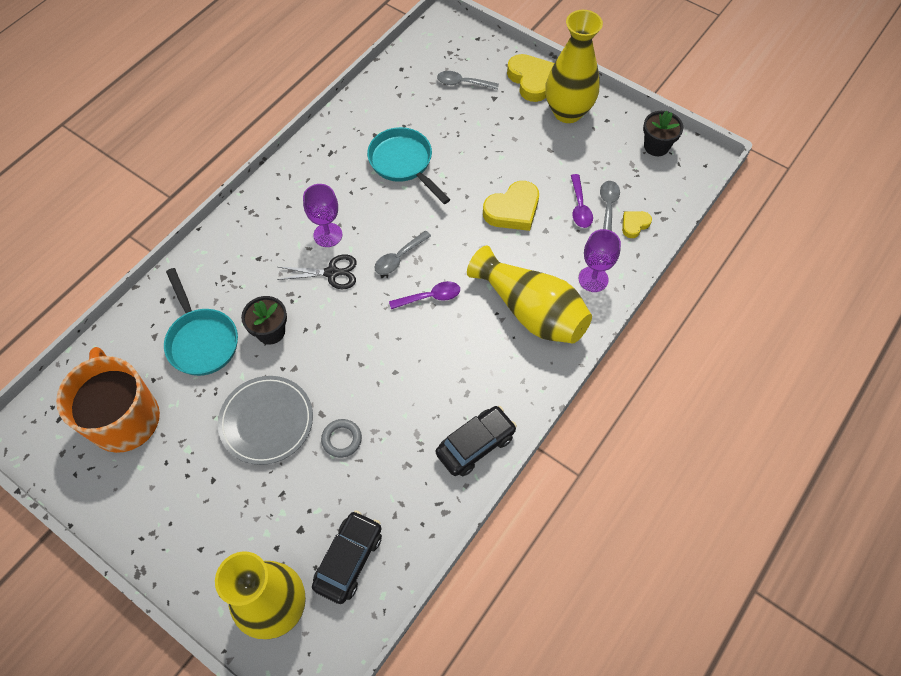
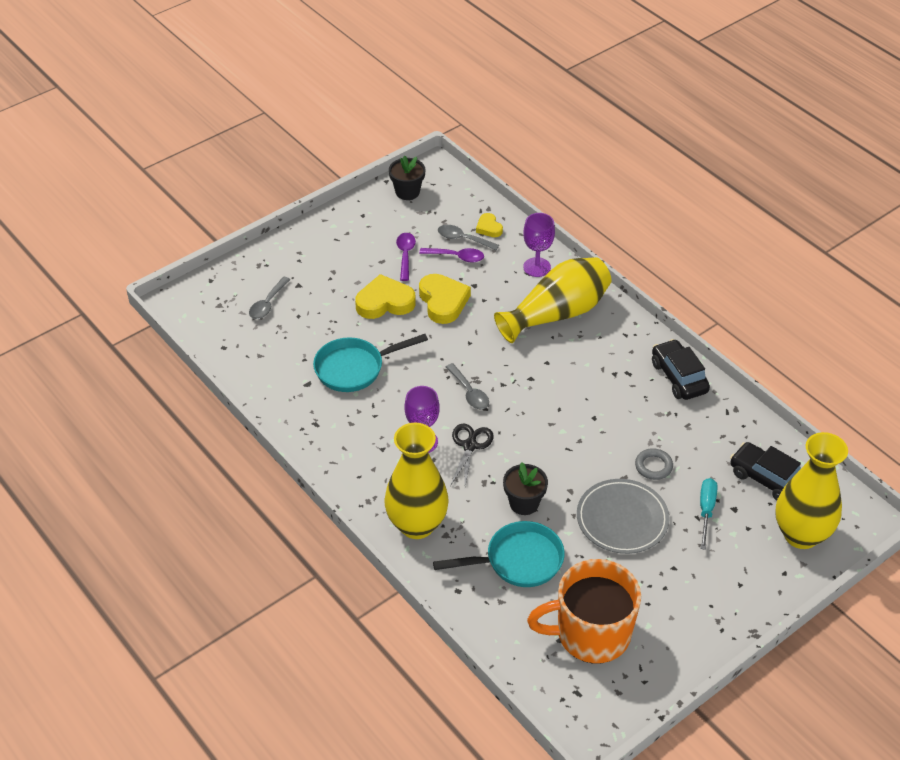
camera: 75 degrees left, 15 degrees down
(292, 501) = (706, 510): none -> turquoise screwdriver
(430, 297) = (521, 378): purple spoon -> purple spoon (405, 255)
(531, 80) = (288, 254): yellow heart -> yellow heart (385, 302)
(567, 112) = (341, 238): yellow vase -> yellow vase (417, 525)

